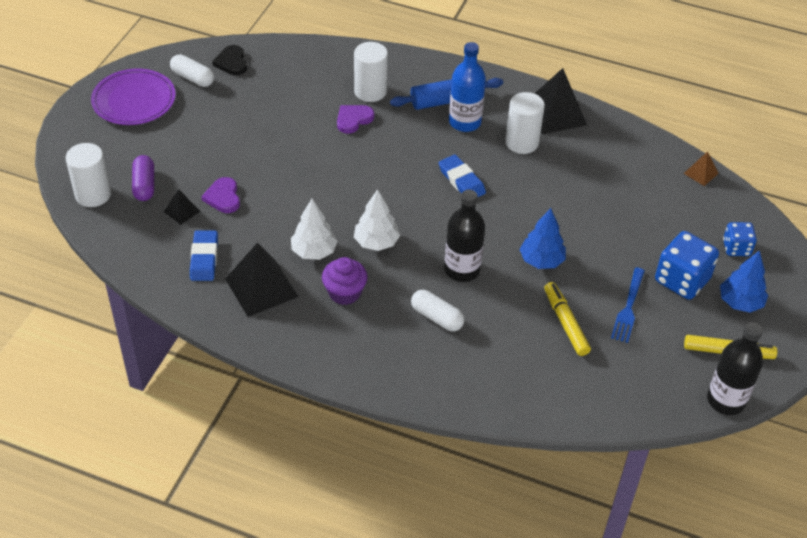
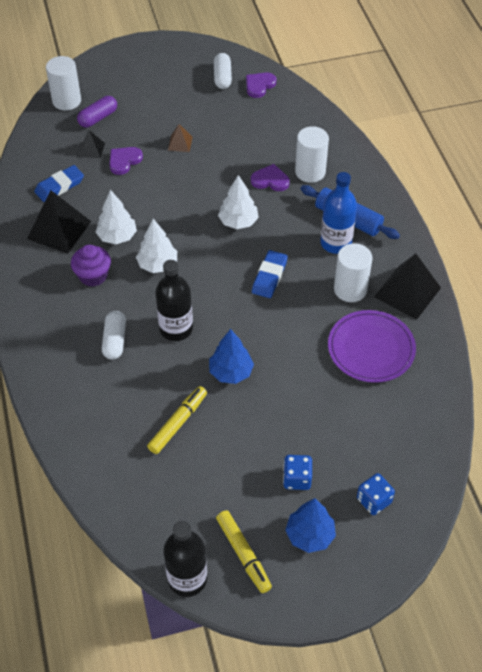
camera: 55 degrees right, 5 degrees up
(134, 100) = (171, 65): purple plate -> purple plate (371, 348)
(232, 62) = (259, 86): black heart -> purple heart
(380, 165) = (238, 222): none -> white tree
(628, 307) = (231, 457): blue fork -> none
(682, 280) = (297, 479): blue dice -> blue dice, size x0.59
(701, 173) = (441, 428): brown pyramid -> brown pyramid (180, 143)

